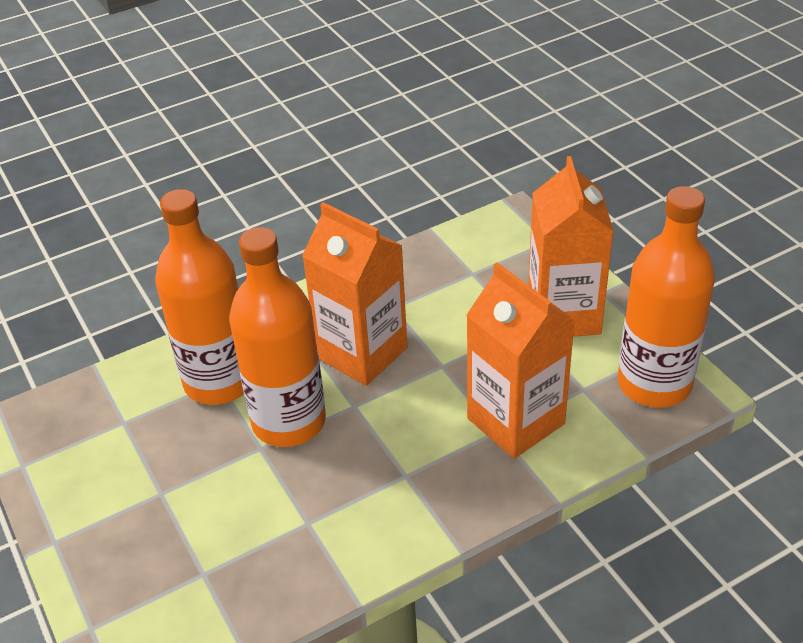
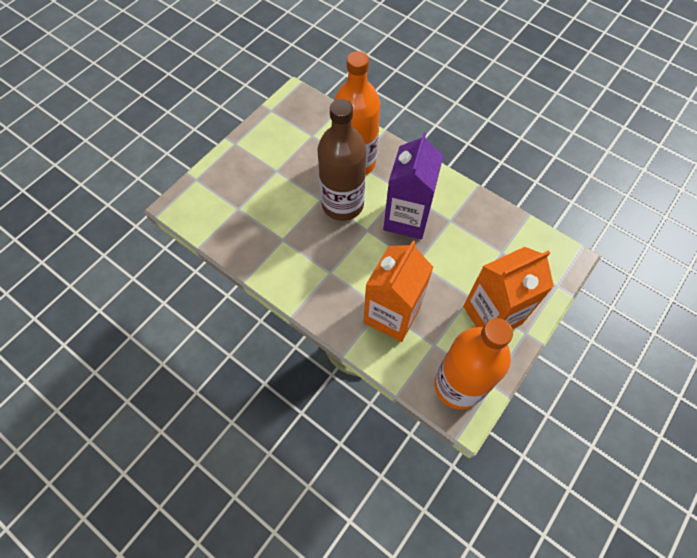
camera: 65 degrees right, 20 degrees up
(289, 421) = (342, 204): orange bottle -> brown bottle
(362, 353) = (407, 219): orange carton -> purple carton

